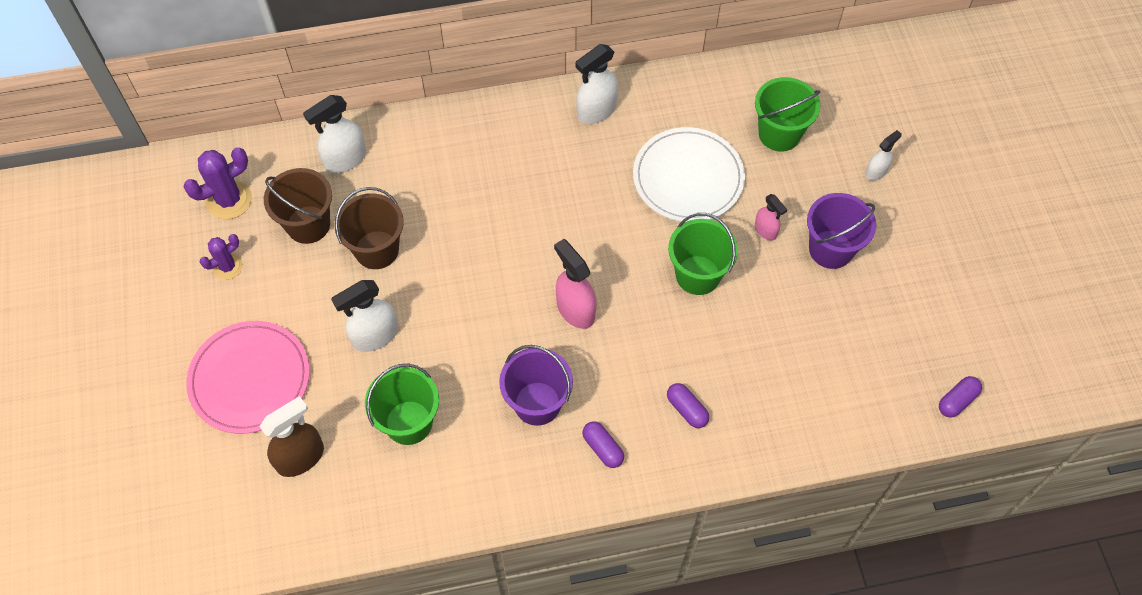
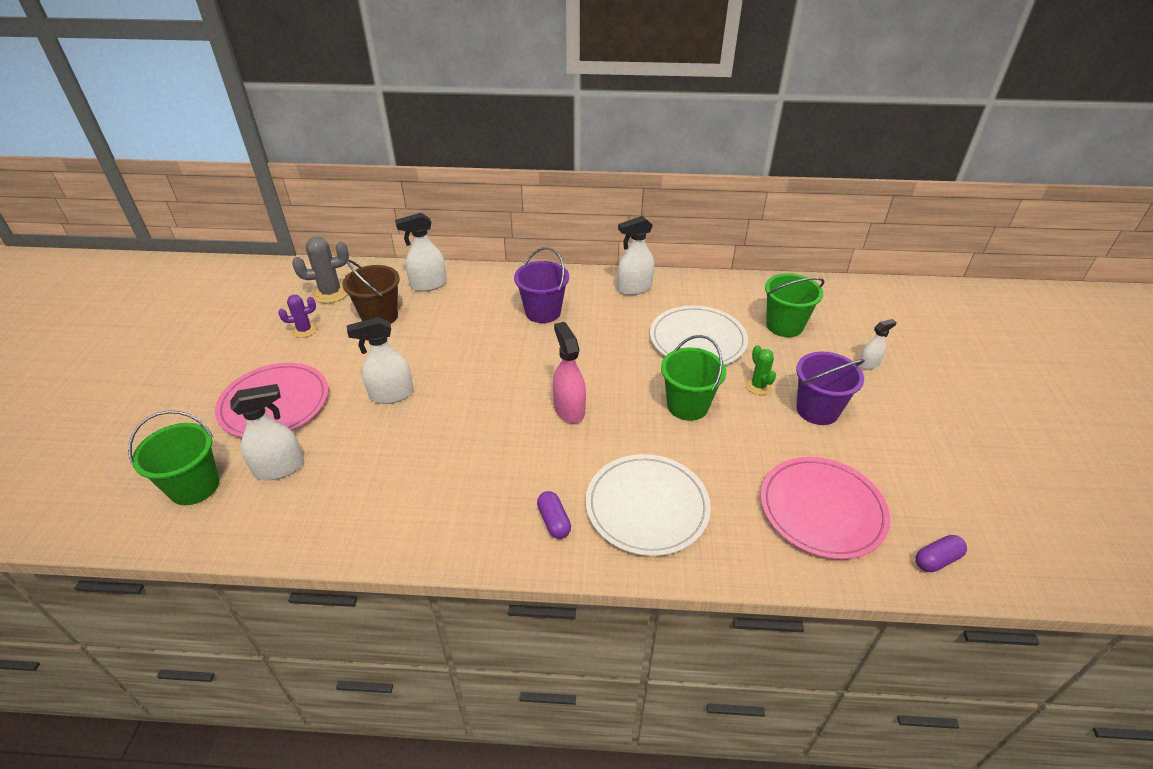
camera: 15 degrees right, 20 degrees down
(229, 200) = (331, 293): purple cactus -> grey cactus
(301, 457) = (280, 468): brown spray bottle -> white spray bottle
(376, 250) = (423, 340): brown bucket -> none
(409, 422) = (386, 461): green bucket -> green bucket (194, 486)
(537, 403) = (507, 471): purple bucket -> purple bucket (543, 312)
(687, 409) = (647, 506): purple capsule -> white plate
(765, 230) = (758, 386): pink spray bottle -> green cactus
(850, 371) = (822, 509): none -> pink plate

